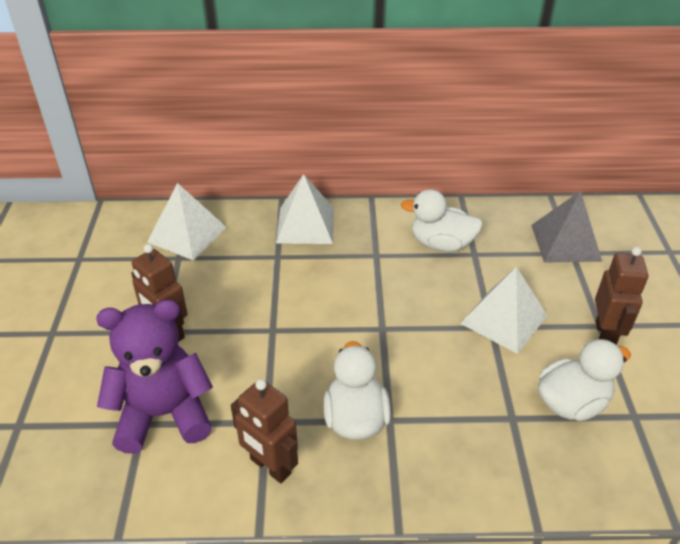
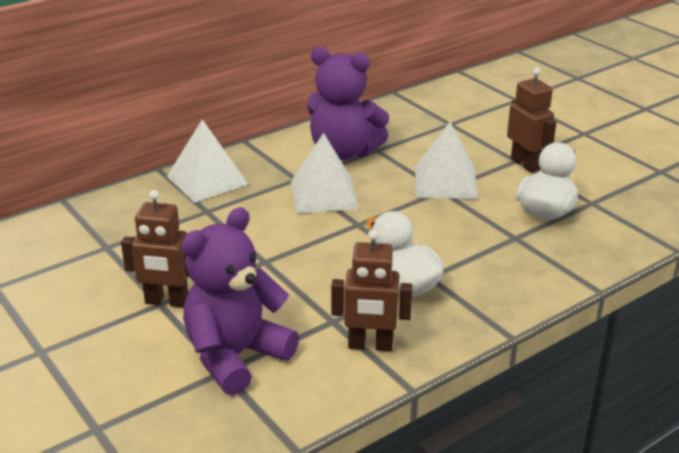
camera: 35 degrees left, 10 degrees down
(187, 234) = (94, 227): white pyramid -> white pyramid (324, 194)
(441, 244) = (343, 152): white duck -> purple teddy bear
(565, 242) = (439, 118): grey pyramid -> none

